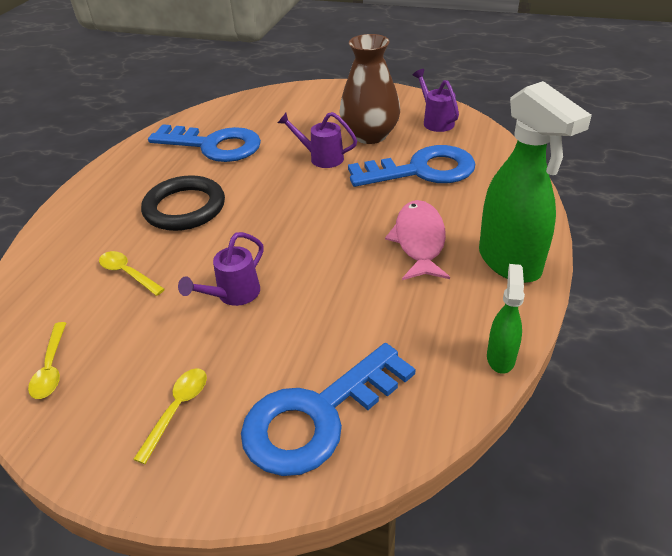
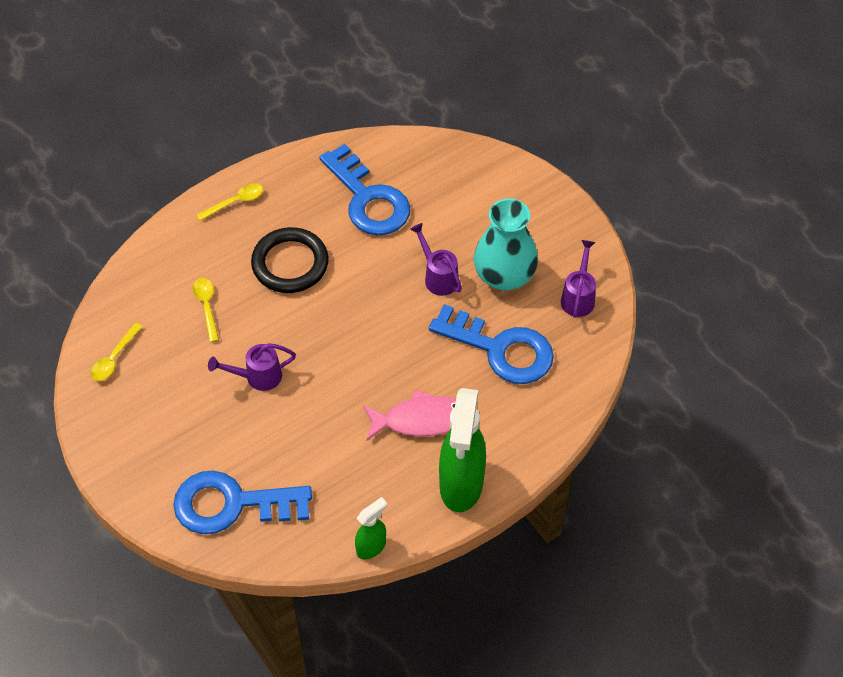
camera: 35 degrees right, 15 degrees up
(177, 409) = (162, 442): yellow spoon -> yellow spoon (235, 202)
(370, 135) = (504, 276): brown vase -> turquoise vase
(419, 241) = (421, 419): pink fish -> pink fish turned 45 degrees clockwise

